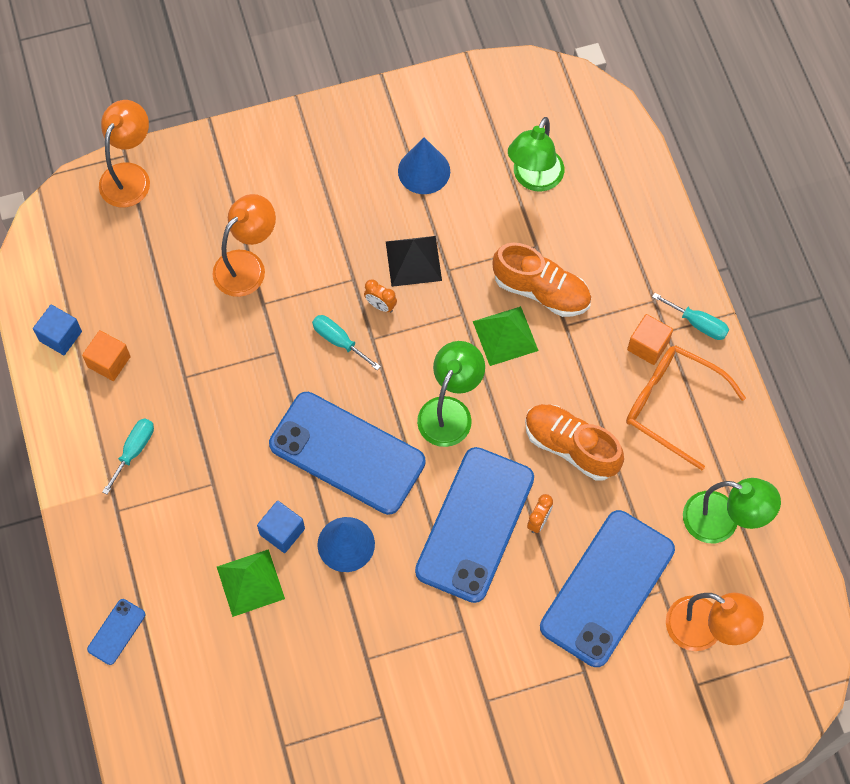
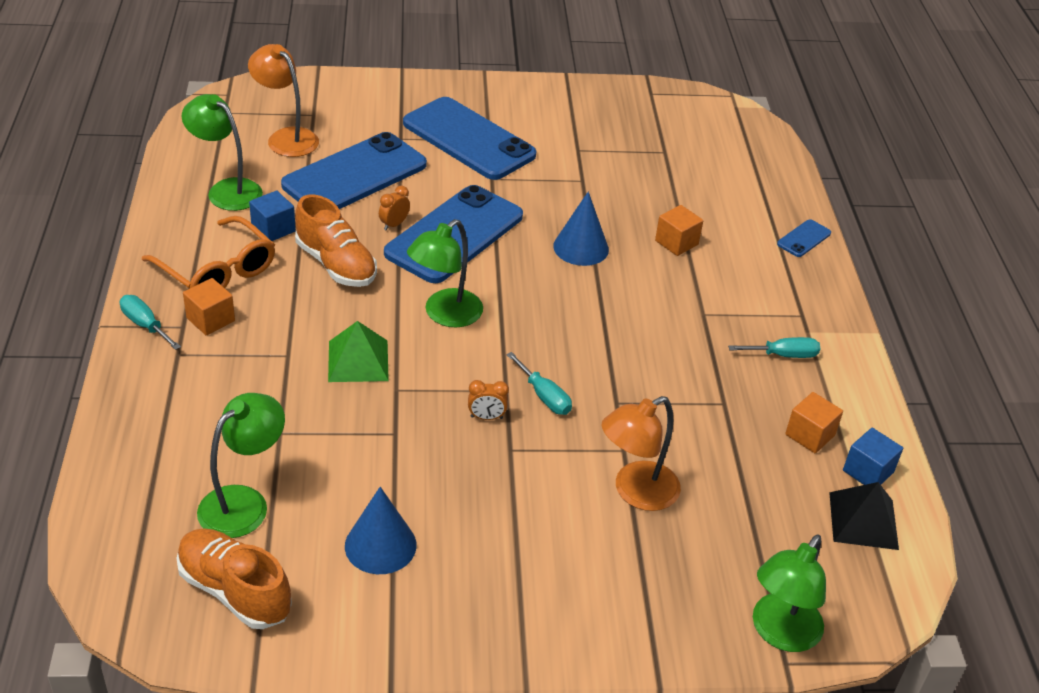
camera: 170 degrees left, 25 degrees down
(129, 175) = (780, 633): orange lamp -> green lamp
(134, 450) = (783, 355): turquoise screwdriver -> turquoise screwdriver turned 135 degrees counterclockwise
(250, 582) = (676, 242): green pyramid -> orange cube
(282, 531) = (640, 268): blue cube -> blue cube (273, 229)
(347, 453) = (561, 307): blue phone -> blue phone (468, 139)
(380, 305) = (486, 417): orange clock -> orange clock turned 135 degrees clockwise
(413, 261) = (432, 451): black pyramid -> black pyramid (863, 520)
(541, 291) = (297, 390): orange shoe -> orange shoe (234, 591)

